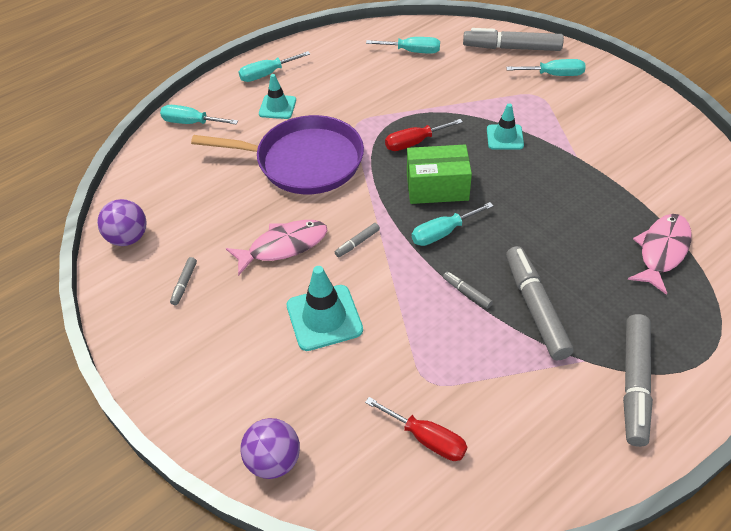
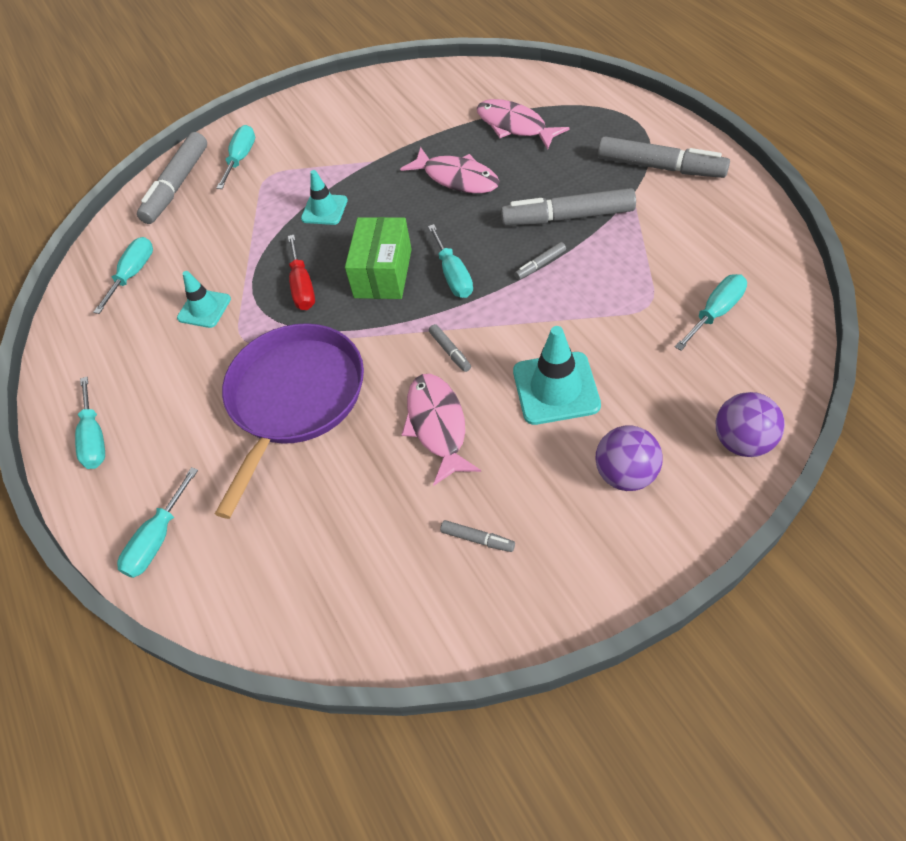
camera: 75 degrees left, 5 degrees up
(128, 238) = (375, 618): purple ball -> purple ball (626, 474)
(277, 107) = (173, 426): turquoise traffic cone -> turquoise traffic cone (204, 308)
(427, 439) = (716, 312): red screwdriver -> turquoise screwdriver
(569, 217) = (457, 178): none -> pink fish

